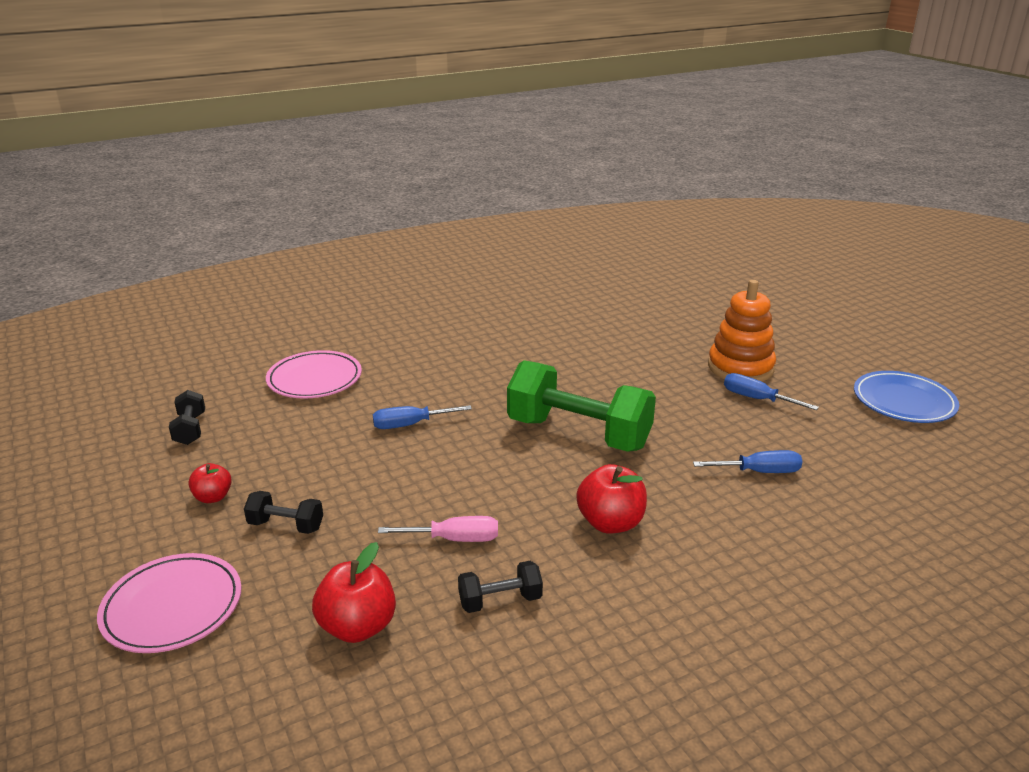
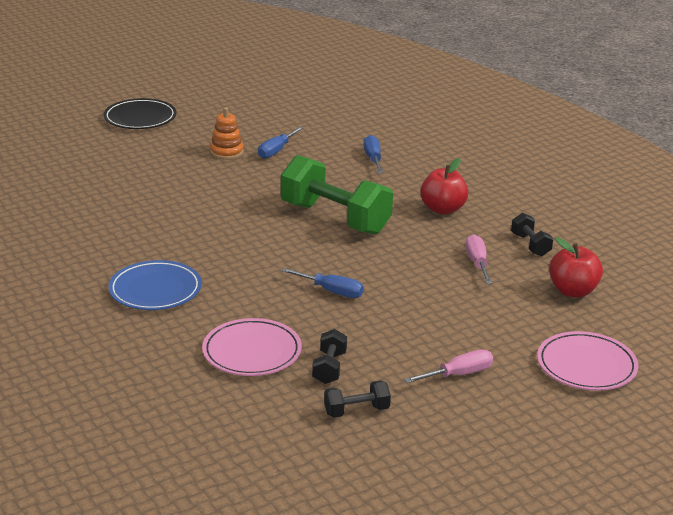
camera: 95 degrees left, 0 degrees up
(213, 497) = (459, 374): red apple -> pink screwdriver
(286, 525) = (484, 333): black dumbbell -> black dumbbell (329, 368)
(410, 425) = (331, 291): blue screwdriver -> blue screwdriver turned 45 degrees counterclockwise
(578, 434) = (335, 218): green dumbbell -> green dumbbell turned 75 degrees counterclockwise
(740, 367) = (226, 152): orange stacking toy -> orange stacking toy, size x0.62
(810, 319) = (140, 118): none -> black plate
(903, 401) = (276, 105): blue plate -> blue plate (155, 290)

